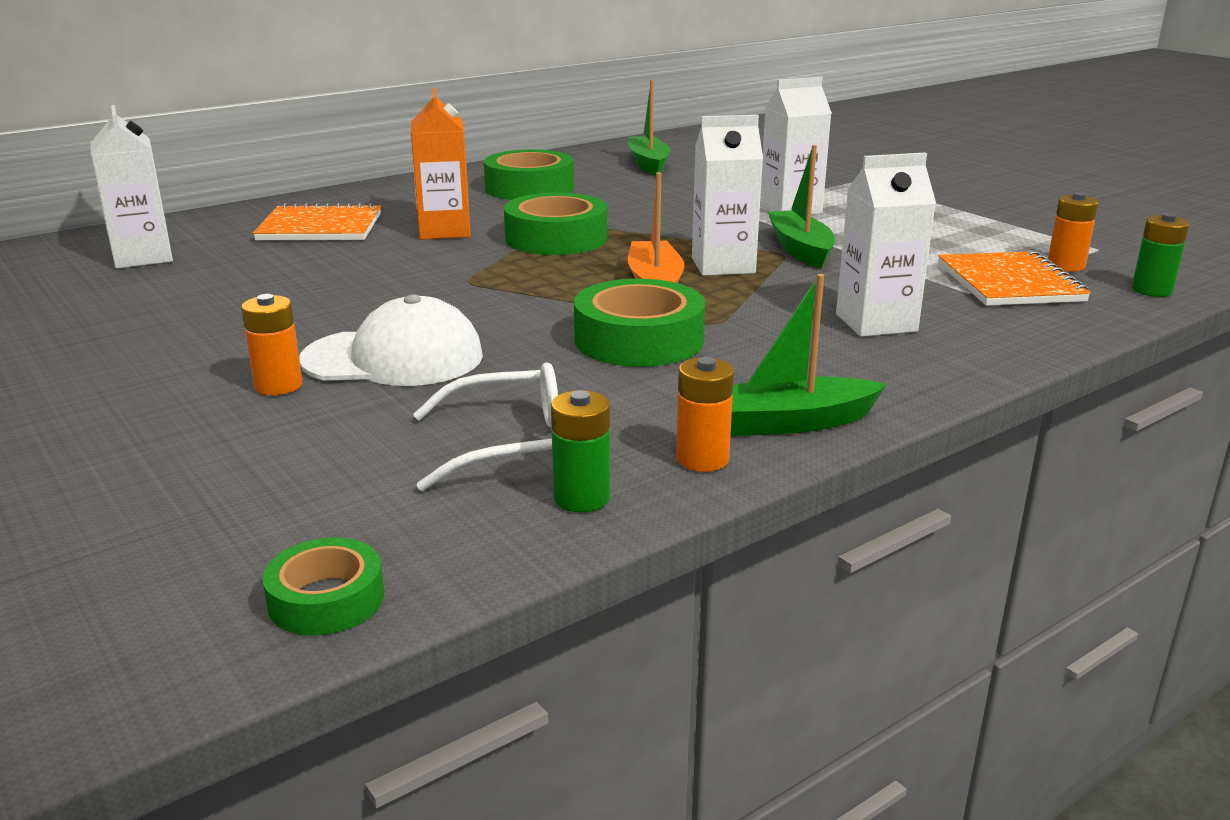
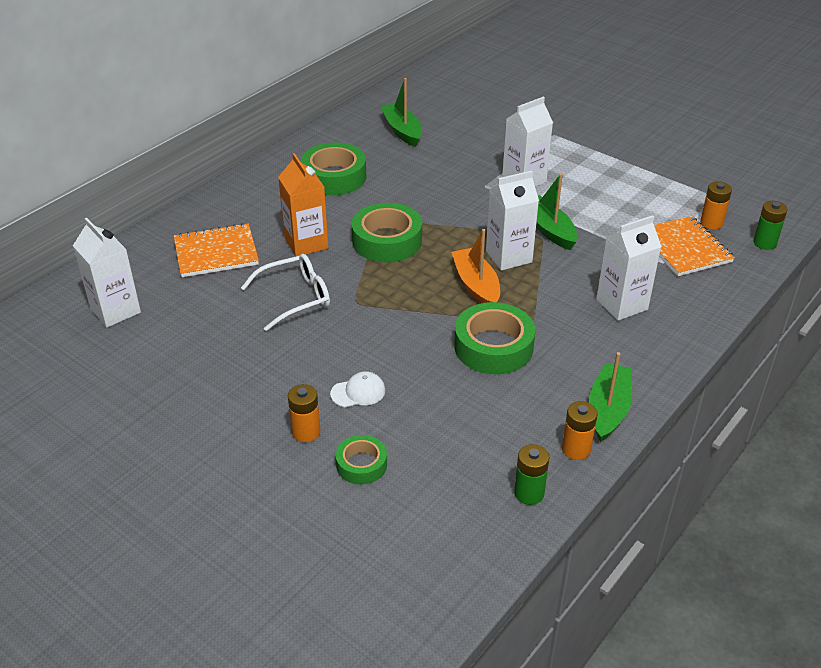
camera: 15 degrees left, 15 degrees up
(326, 599) = (443, 593): green tape -> green tape (361, 464)
(394, 358) = (358, 392): white cap -> white cap, size x0.50
(512, 445) = (471, 458): white glasses -> white glasses (296, 298)
(789, 423) = (608, 409): green boat -> green boat turned 135 degrees clockwise

